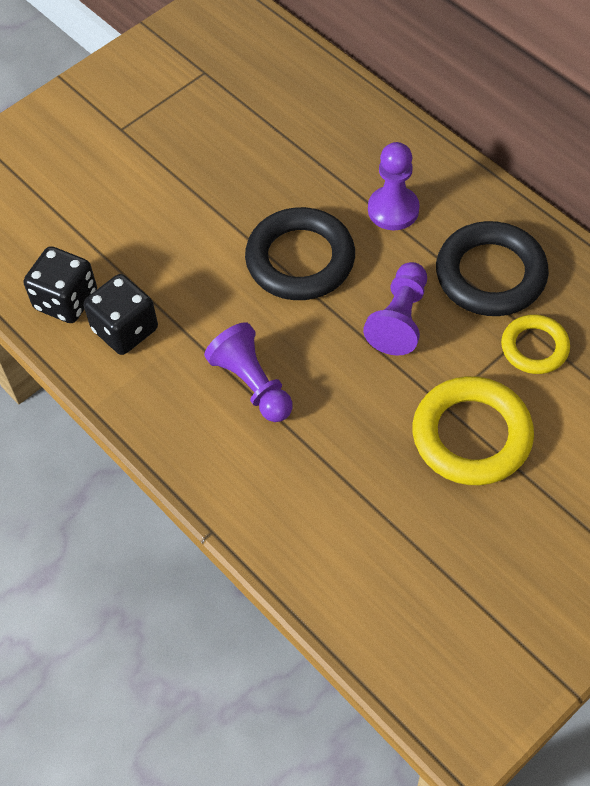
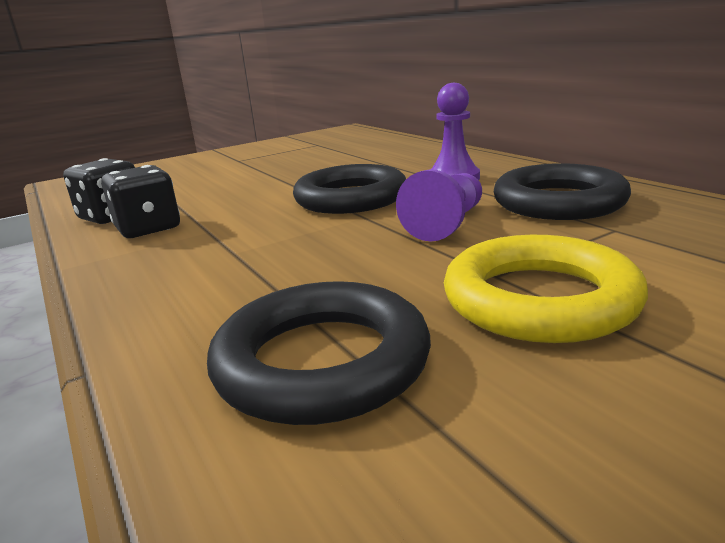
camera: 10 degrees right, 35 degrees down
(252, 384) = (251, 257): purple pawn -> none
(351, 509) = (322, 362): none -> black ring
(534, 347) = (625, 239): yellow ring -> none

